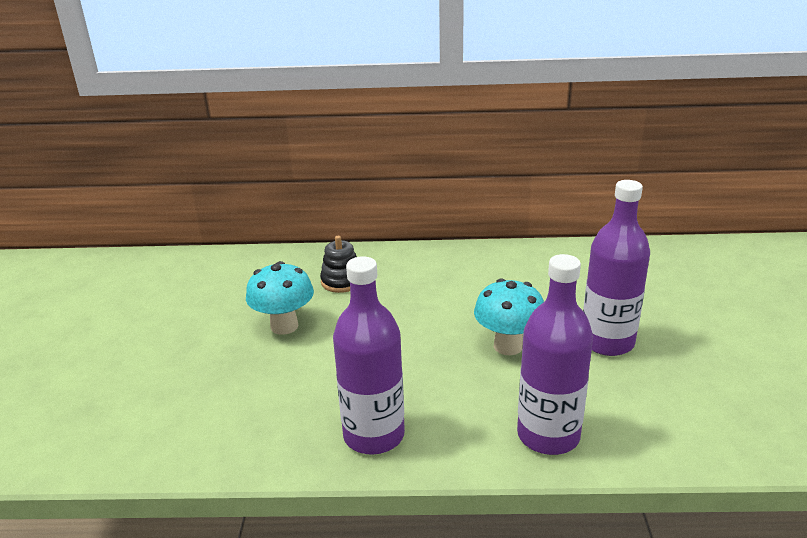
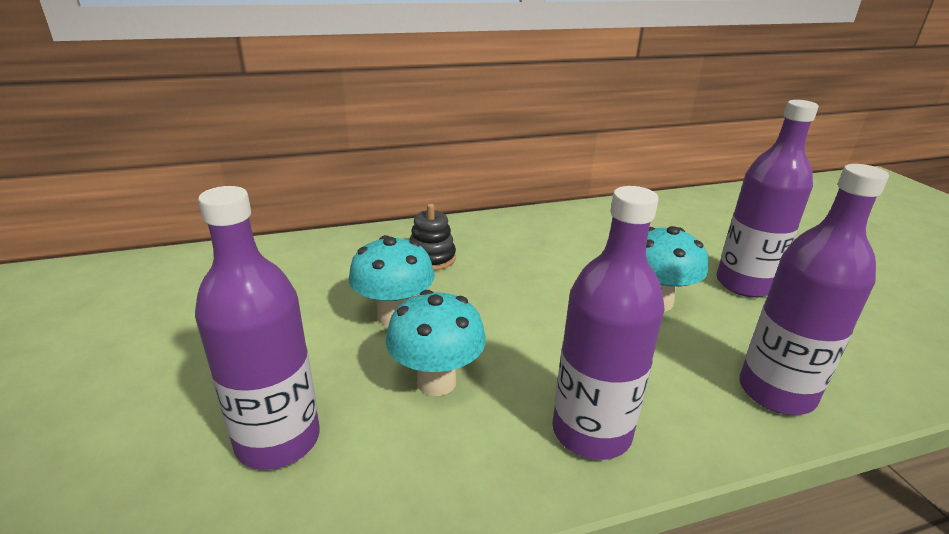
camera: 20 degrees left, 0 degrees up
(162, 400) = (278, 440): none -> purple bottle
(286, 380) = (436, 381): none -> turquoise mushroom

